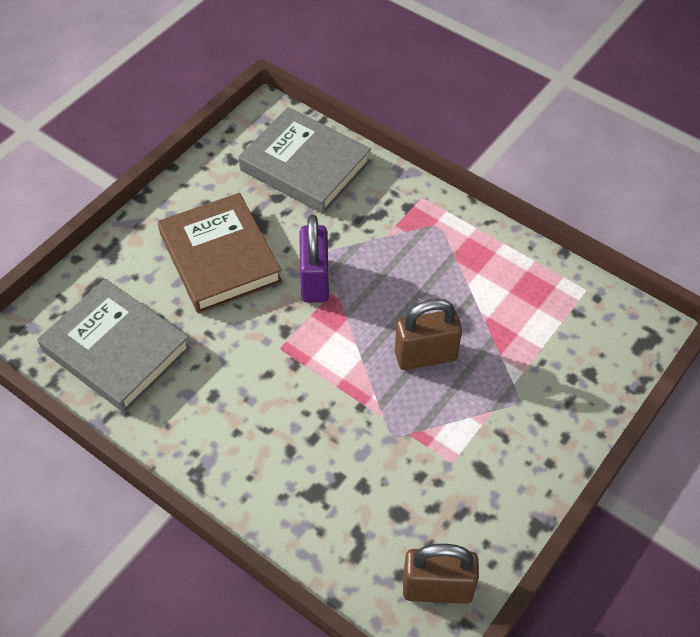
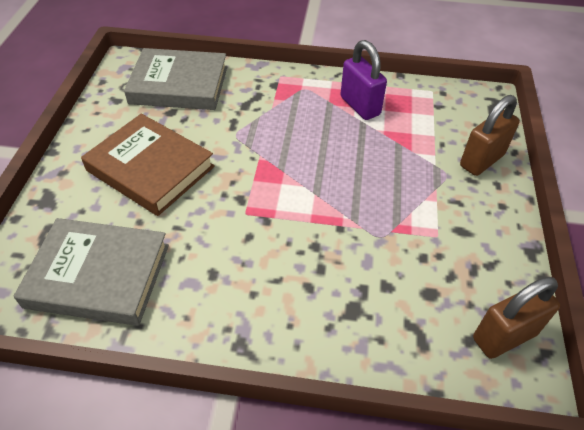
camera: 30 degrees left, 5 degrees down
(315, 281) = (240, 155): purple padlock -> purple padlock (360, 106)
(425, 356) = (361, 172): brown padlock -> brown padlock (481, 160)

